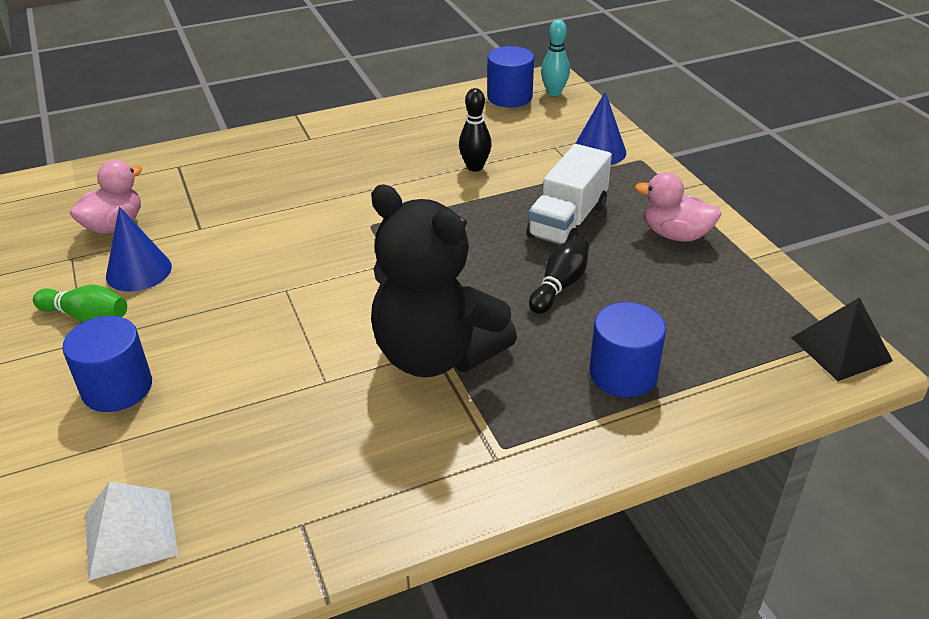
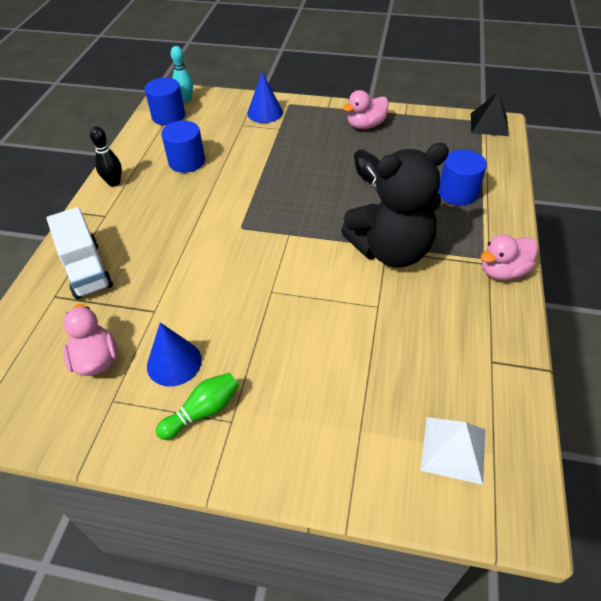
camera: 55 degrees left, 10 degrees up
(117, 388) = (303, 415): blue cylinder -> blue cylinder (187, 162)
(475, 167) = (227, 161): black bowling pin -> black bowling pin (114, 183)
(491, 478) = (502, 271): none -> pink duck
(567, 221) = (317, 153): white truck -> white truck (86, 270)

